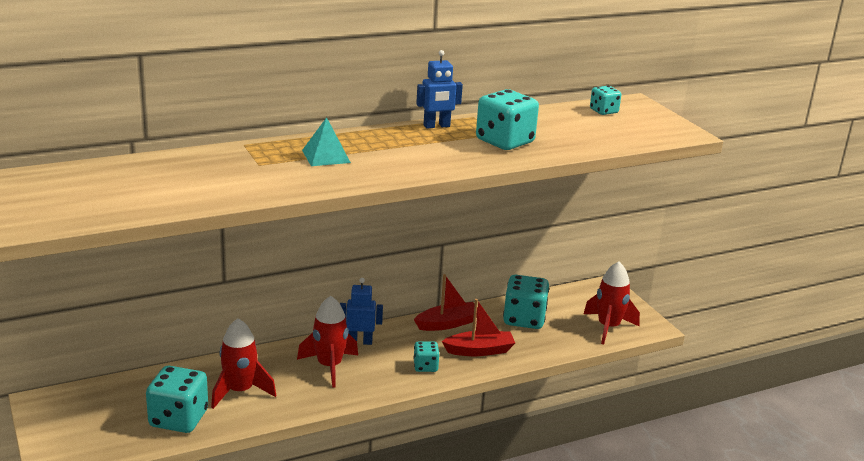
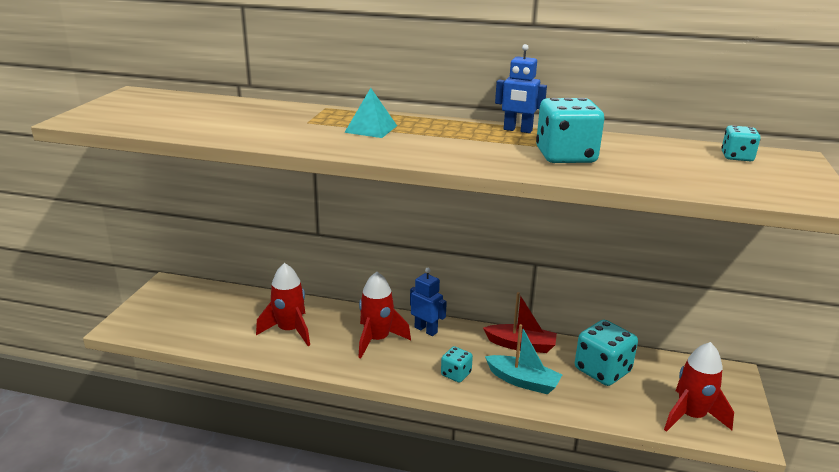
camera: 40 degrees right, 0 degrees up
(178, 419) = (225, 332): turquoise dice -> none
(479, 350) = (523, 381): red boat -> turquoise boat

